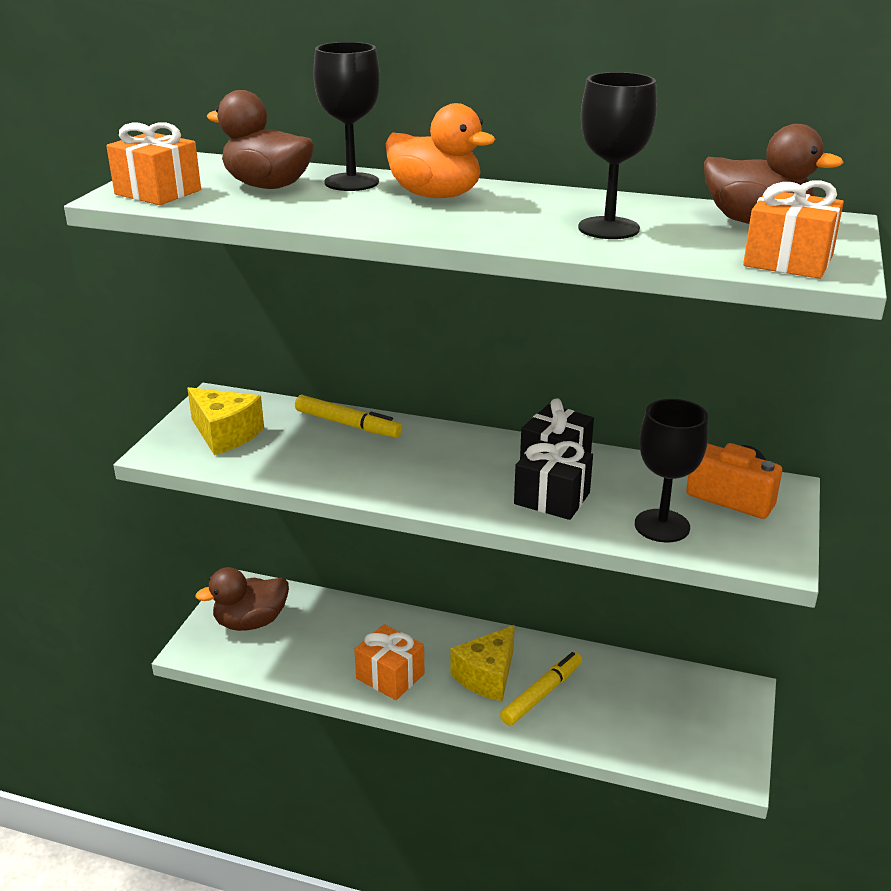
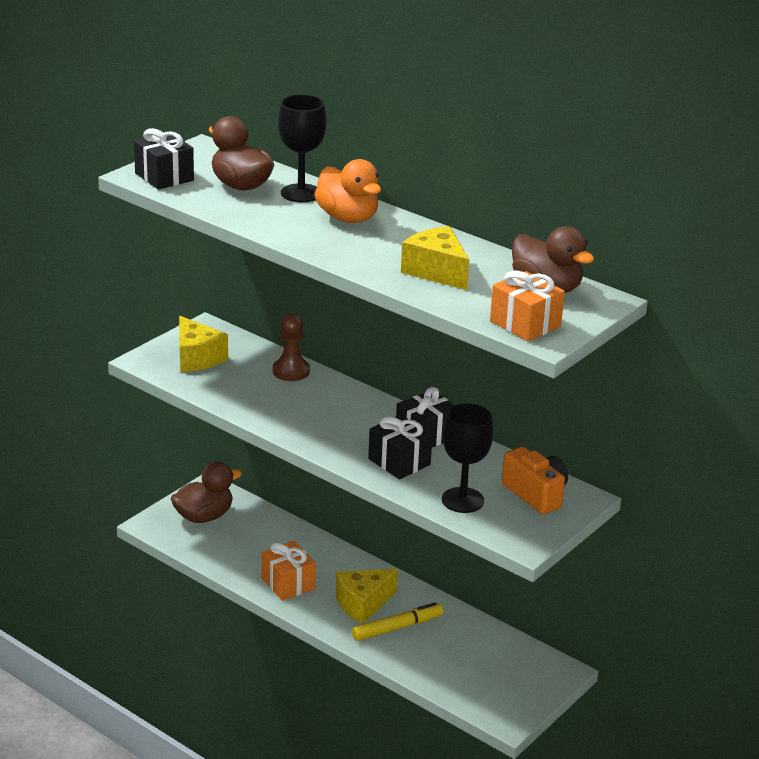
camera: 20 degrees right, 0 degrees up
(158, 192) = (164, 177): orange gift -> black gift
(251, 622) = (204, 516): brown duck -> brown duck turned 150 degrees clockwise
(348, 424) = (291, 371): yellow marker -> brown pawn
(608, 228) = (436, 272): black goblet -> yellow cheese

